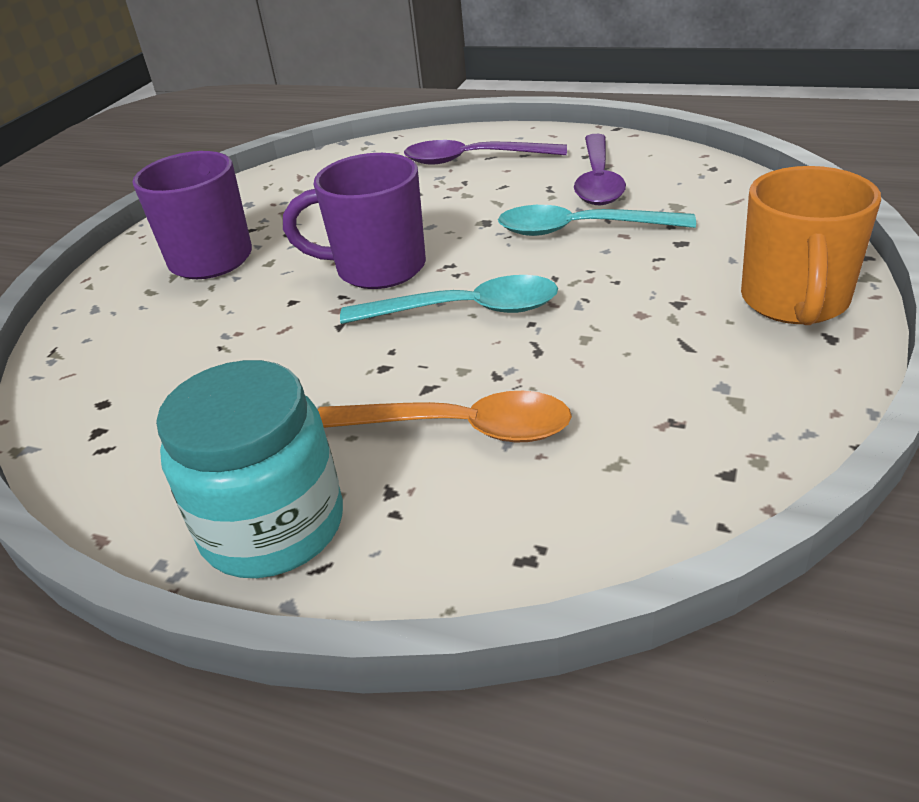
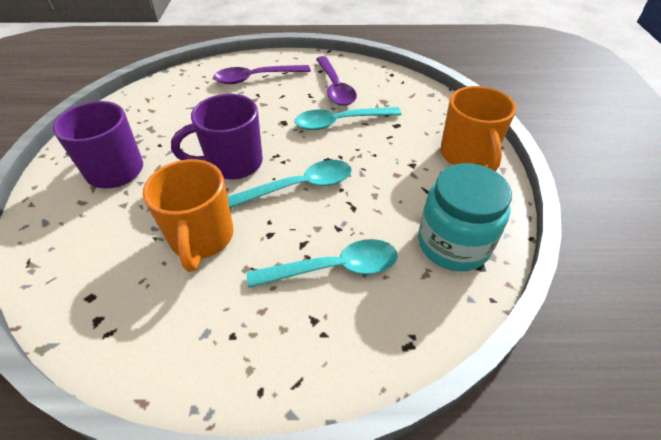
camera: 25 degrees left, 10 degrees up
(273, 526) = (254, 362): turquoise jar -> turquoise jar (453, 244)
(282, 357) = (202, 238): none -> orange mug
(459, 428) = (334, 268): orange spoon -> turquoise spoon

